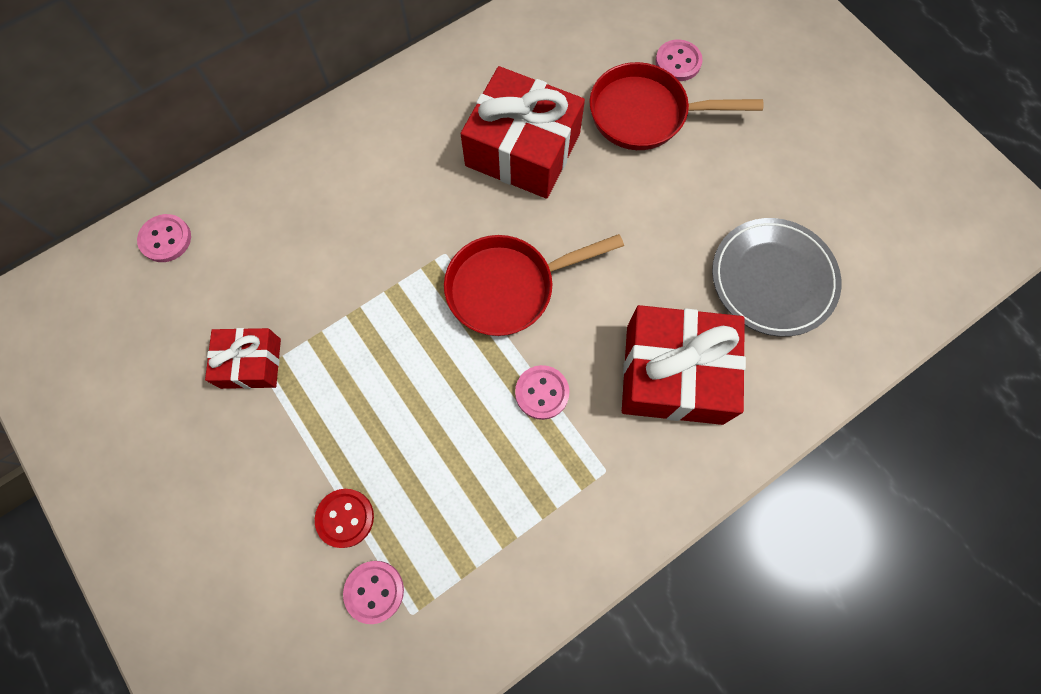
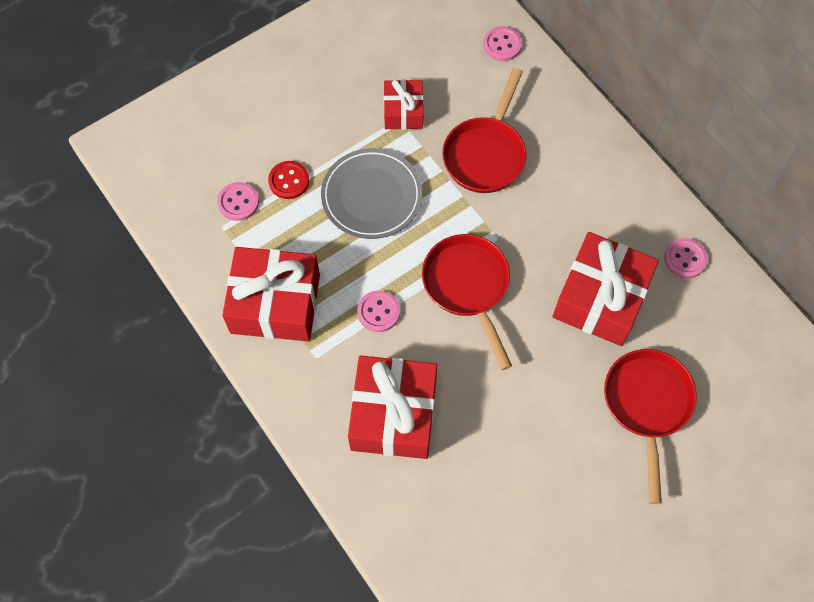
camera: 90 degrees right, 5 degrees down
(326, 263) = (486, 154): none -> red pan
(531, 528) = (275, 303): none -> red gift
(678, 62) = (711, 439): pink button -> pink button (685, 259)
(772, 279) = (481, 506): grey plate -> grey plate (371, 196)

